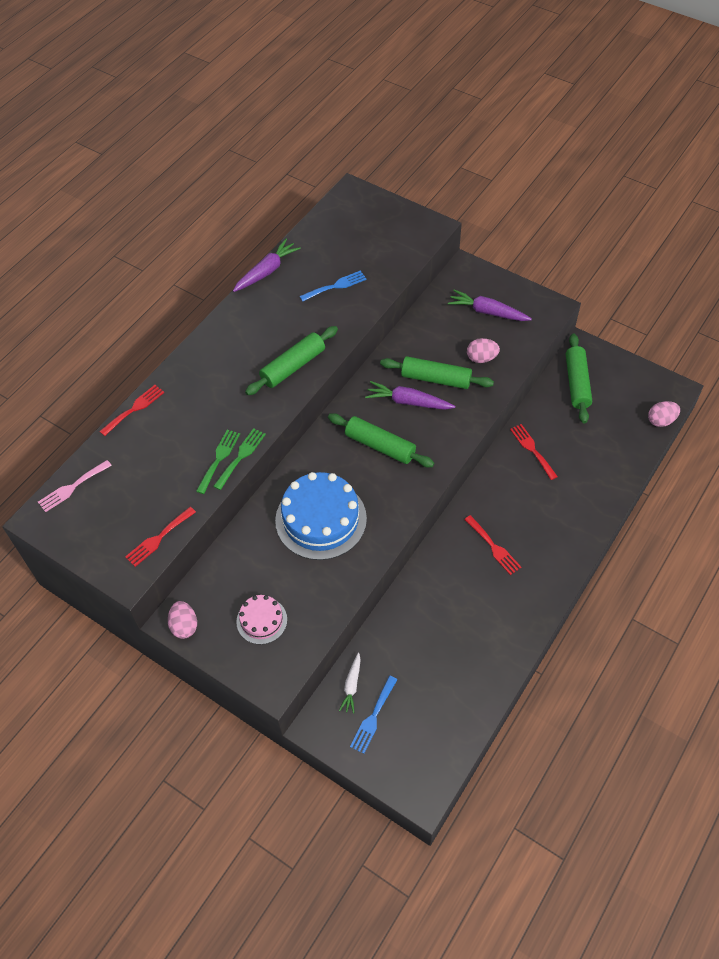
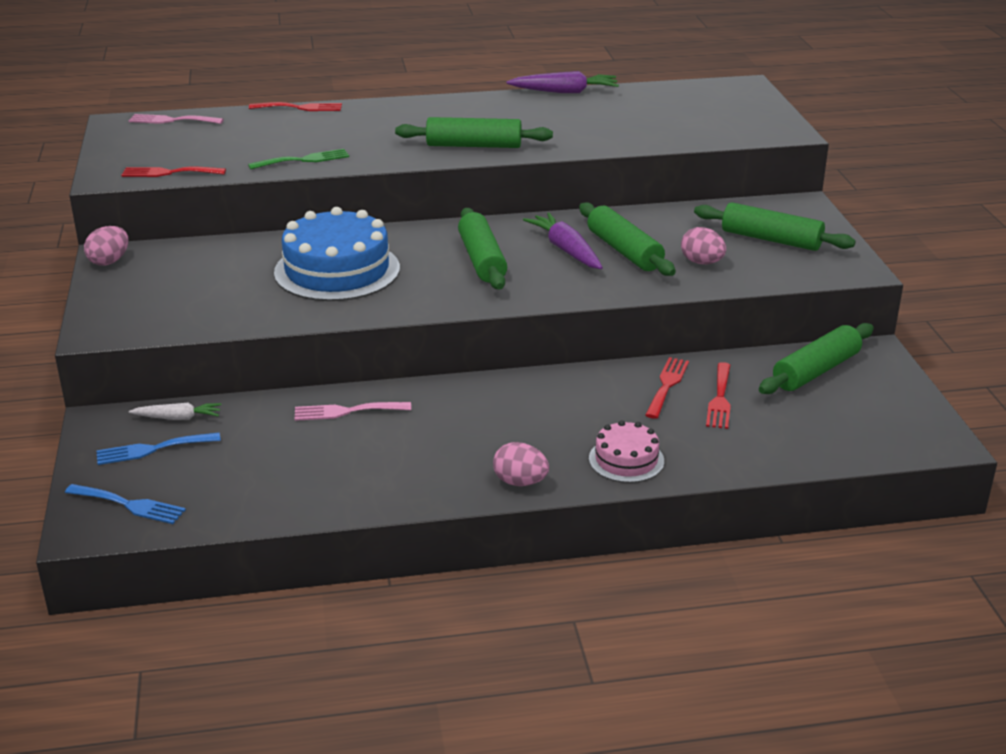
camera: 45 degrees right, 25 degrees down
(241, 456) = (323, 167): green fork -> none
(261, 620) = (167, 294): pink cake -> pink cake (626, 460)
(336, 286) = (612, 124): blue fork -> blue fork (130, 505)
(352, 685) = (178, 418): white carrot -> white carrot turned 150 degrees counterclockwise
(423, 602) = (346, 411): none -> pink fork
(488, 312) = (771, 239): purple carrot -> green rolling pin
(493, 547) = (489, 422): red fork -> red fork (720, 399)
(661, 420) = (877, 454): pink egg -> pink egg (520, 482)

